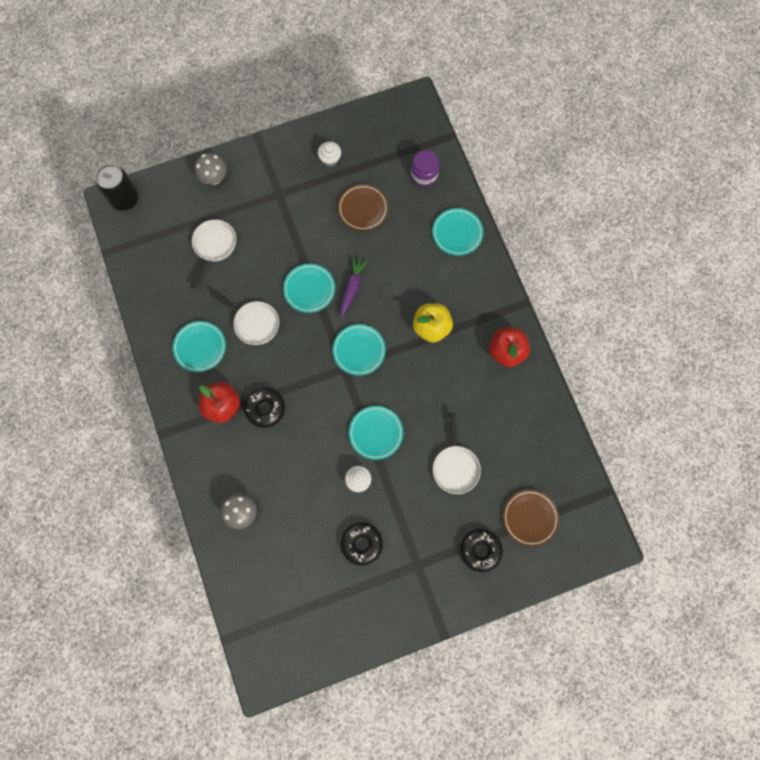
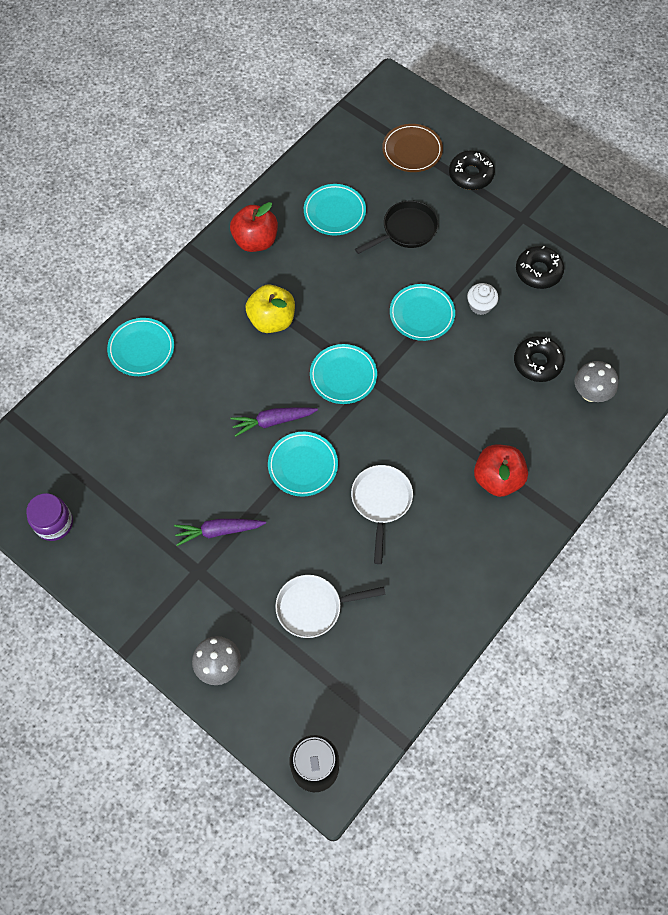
camera: 120 degrees left, 10 degrees down
(200, 347) = (449, 544): turquoise plate -> turquoise plate (334, 212)
(265, 408) = (469, 433): black donut -> black donut (537, 363)
(297, 218) = (219, 531): none -> purple carrot
(330, 159) = (115, 537): white cupcake -> none
(363, 209) = (165, 463): brown plate -> none
(424, 175) = (82, 419): purple jar -> purple jar (54, 523)
(455, 466) = (406, 230): white pan -> black pan

